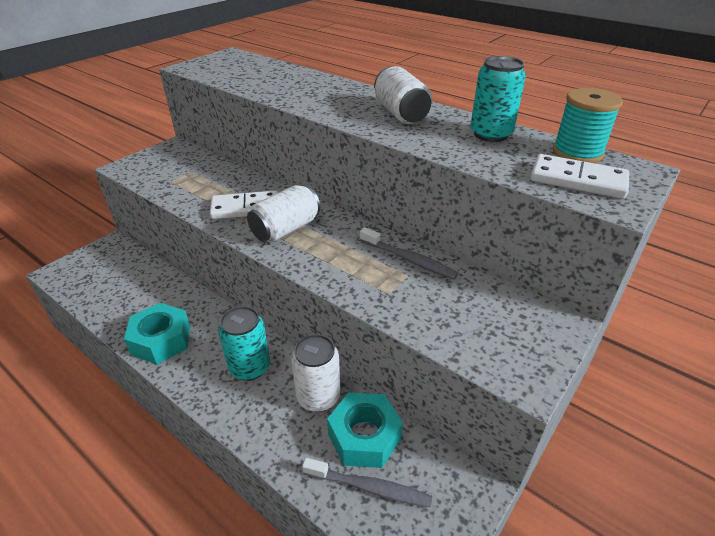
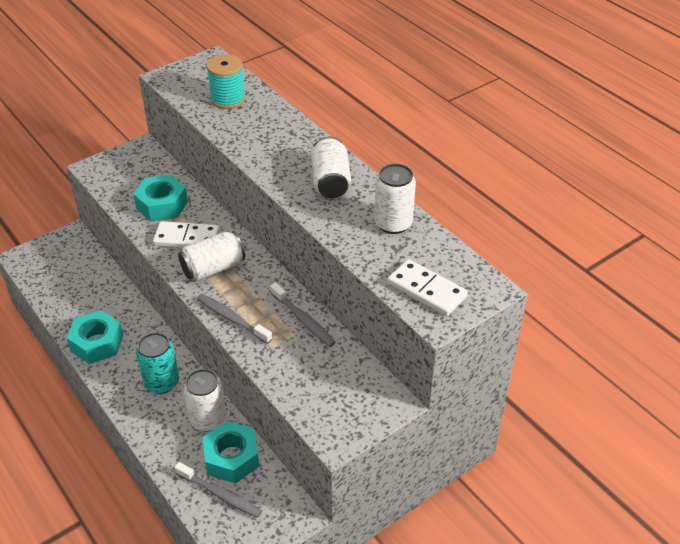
camera: 15 degrees right, 5 degrees up
(208, 185) = (162, 205): none -> turquoise nut
(329, 272) = (232, 319): none -> grey toothbrush
(490, 134) = (393, 223): turquoise can -> white can
(577, 153) = (452, 259): turquoise spool -> turquoise spool (228, 99)

